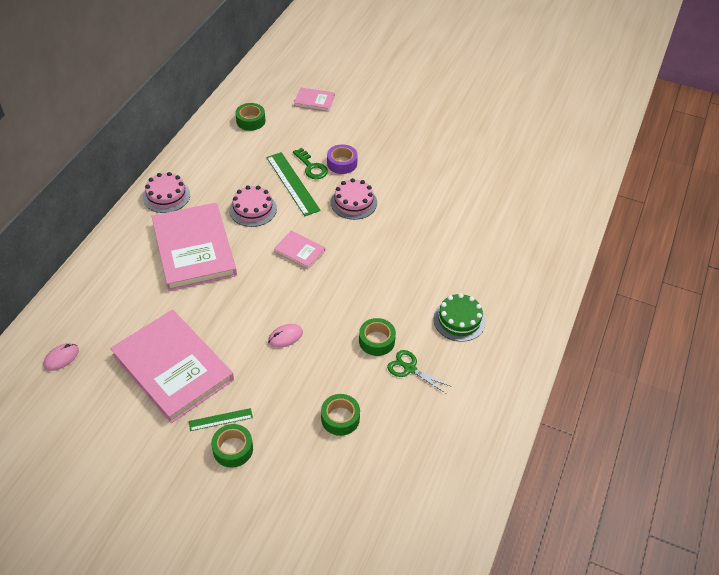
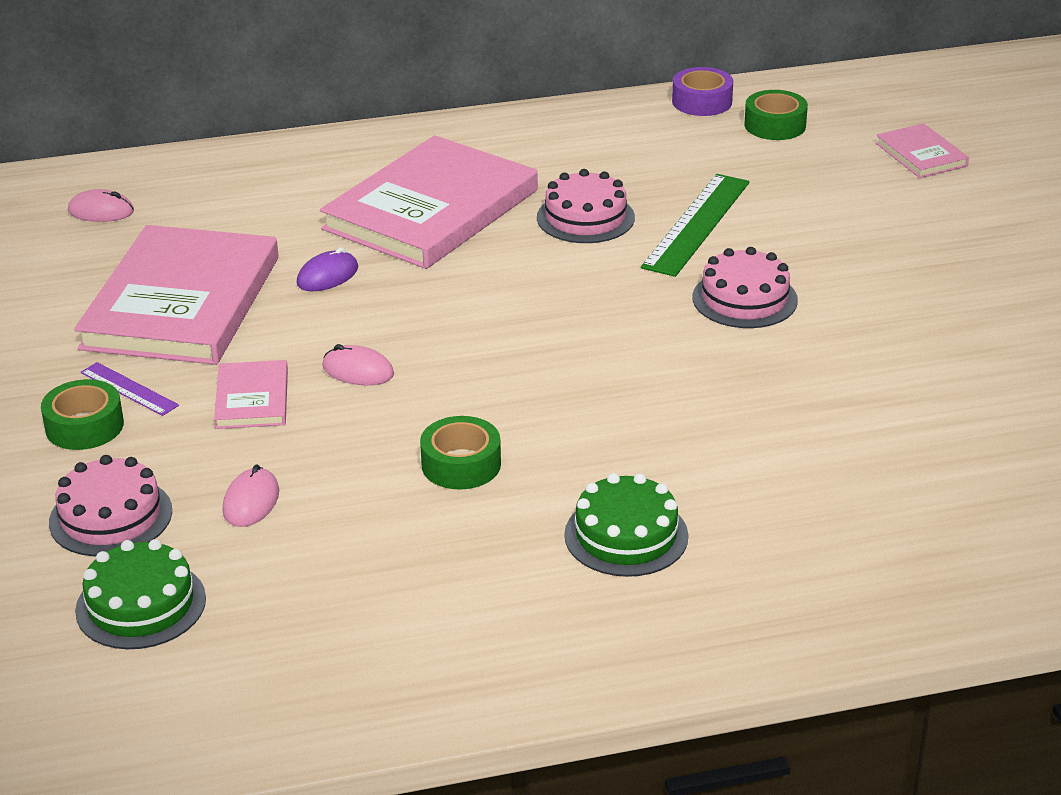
camera: 55 degrees right, 15 degrees down
(166, 196) = (505, 138): pink cake -> pink cake (110, 516)
(206, 308) = (327, 276): none -> purple mouse
(220, 419) = (129, 389): green ruler -> purple ruler
(299, 251) = (557, 299): pink book -> pink book (252, 398)
(311, 167) = (762, 223): green key -> none
(340, 418) = (251, 501): green tape -> pink mouse
(342, 163) = (818, 246): purple tape -> purple tape (702, 102)
(374, 489) = (141, 605): none -> green cake
(409, 368) = (441, 528): green scissors -> none

